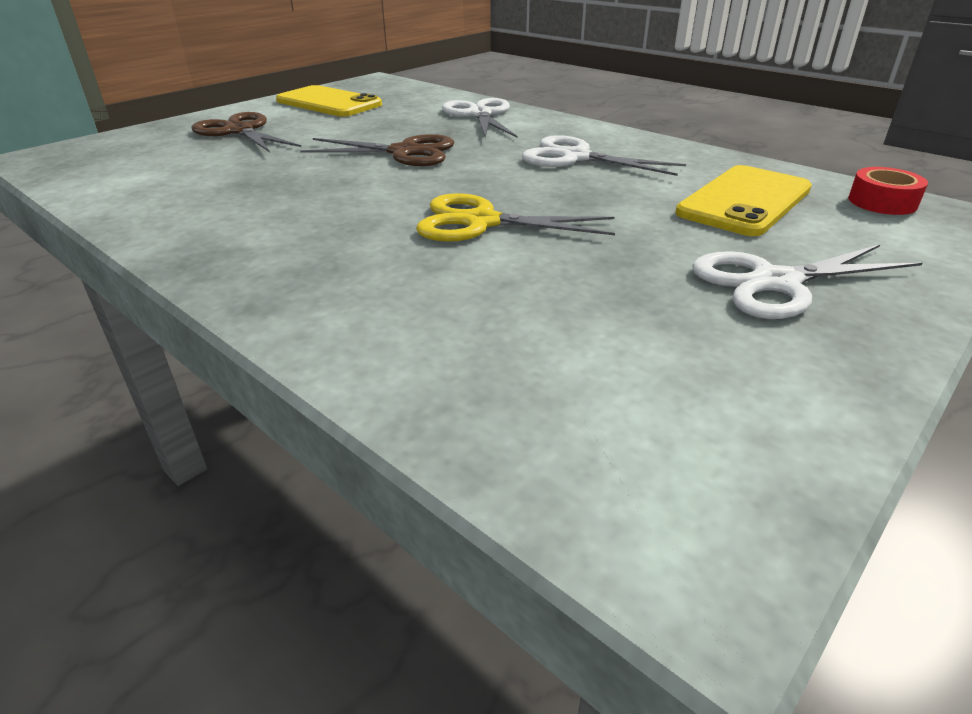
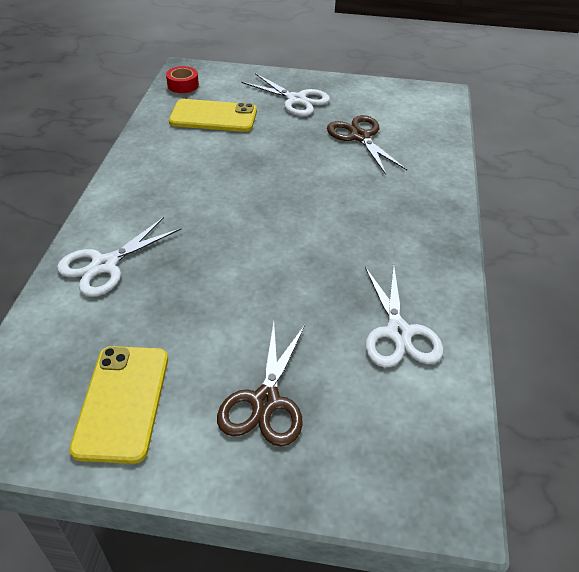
camera: 125 degrees left, 10 degrees up
(404, 152) = (236, 260): brown scissors -> brown scissors (360, 137)
(481, 222) = (315, 180): yellow scissors -> none
(575, 157) = (186, 182): white scissors -> white scissors (398, 333)

